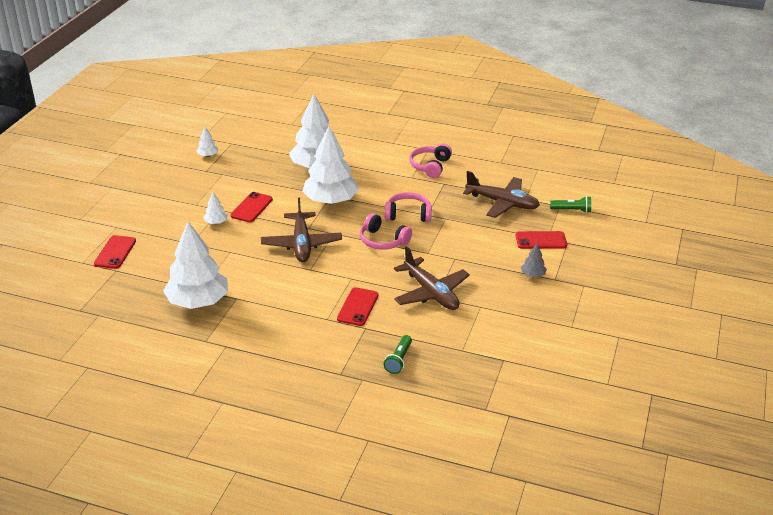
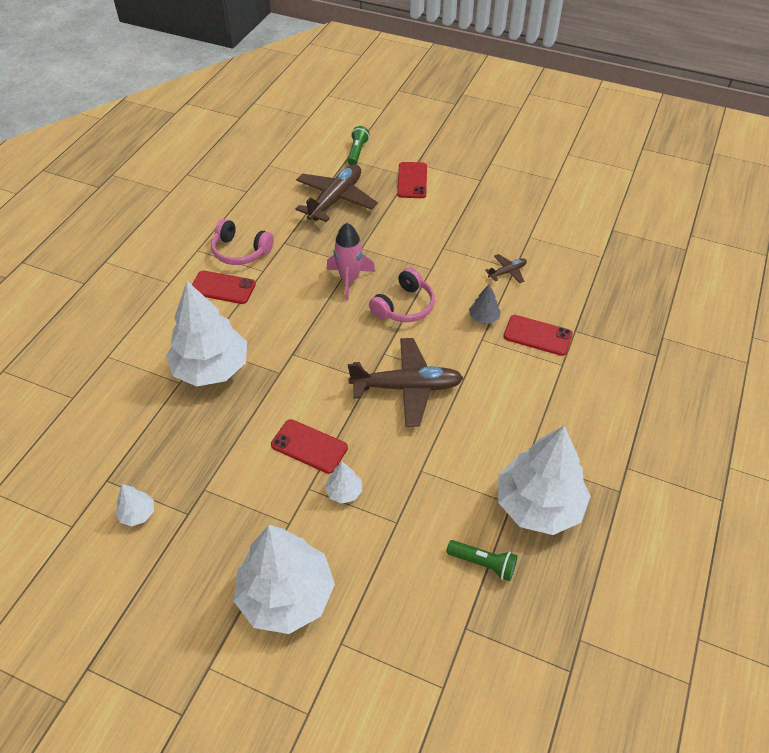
camera: 85 degrees left, 15 degrees up
(115, 252) = (416, 635): red phone -> red phone (222, 288)
(330, 201) = (305, 354): white tree -> white tree (286, 595)
(398, 360) = (626, 306): green flashlight -> green flashlight (483, 563)
(408, 214) = (349, 279): pink headphones -> pink rocket
(431, 293) = (507, 272): brown plane -> brown plane, size x0.46
(533, 275) = (473, 193): grey tree -> grey tree (484, 318)

